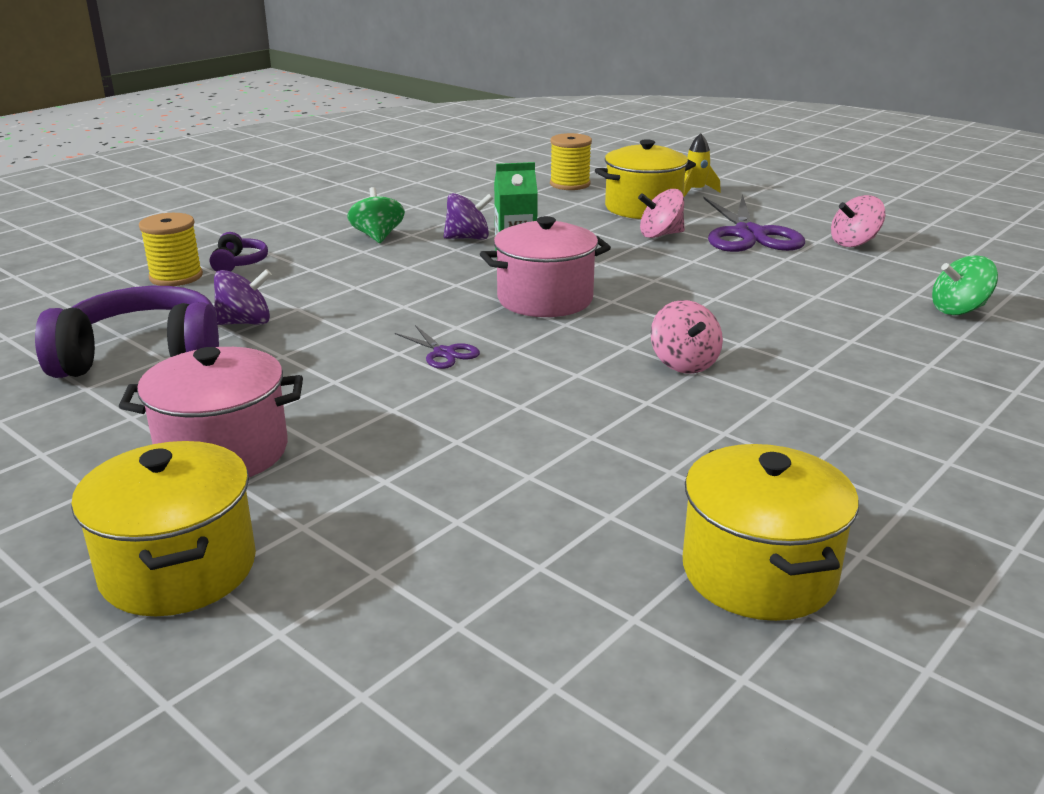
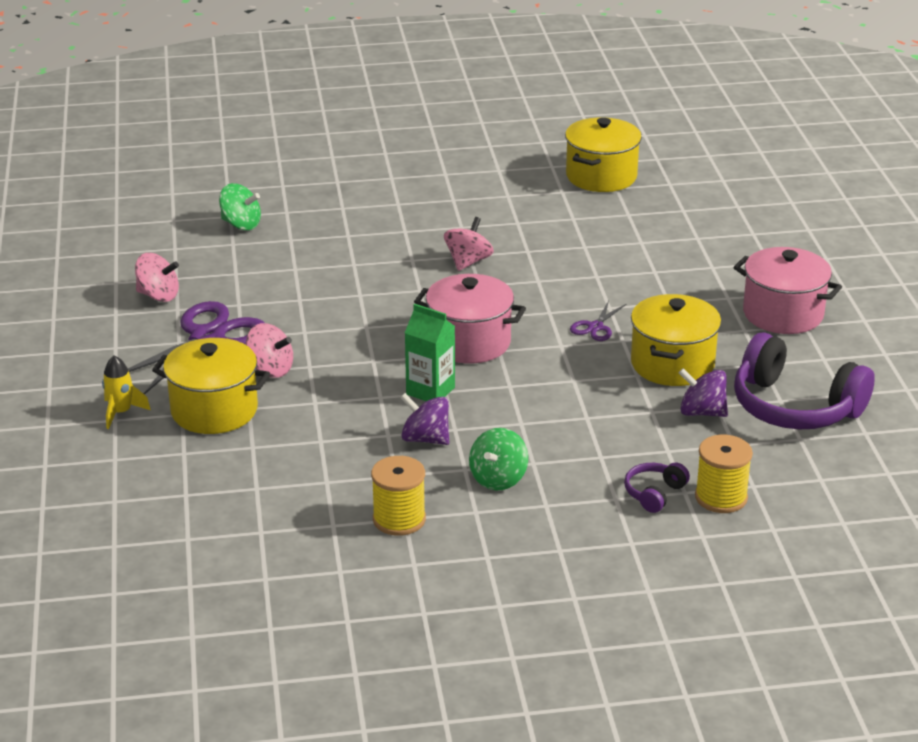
camera: 140 degrees left, 5 degrees up
(178, 568) = (836, 266): yellow pot -> yellow pot (672, 364)
(444, 353) = (595, 327): purple scissors -> purple scissors turned 150 degrees counterclockwise
(570, 184) = (203, 483): yellow spool -> yellow spool (399, 519)

